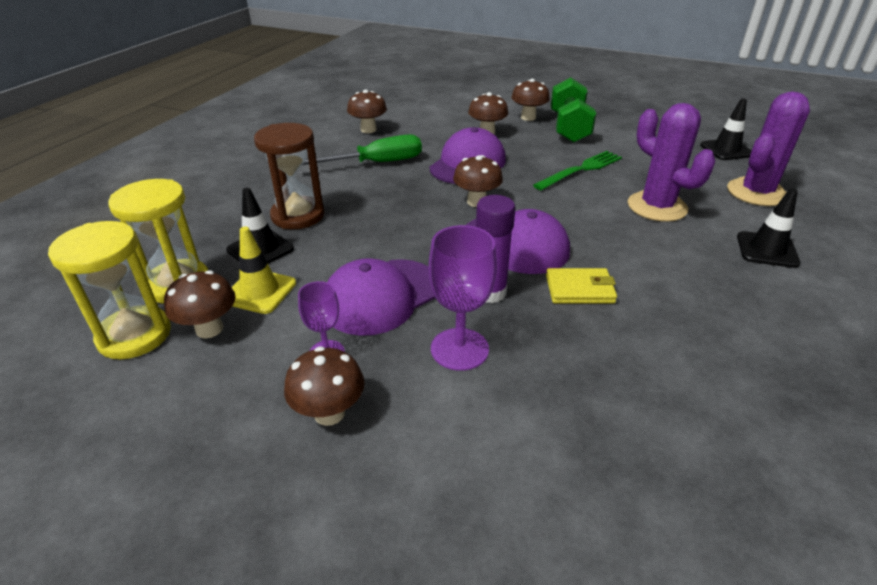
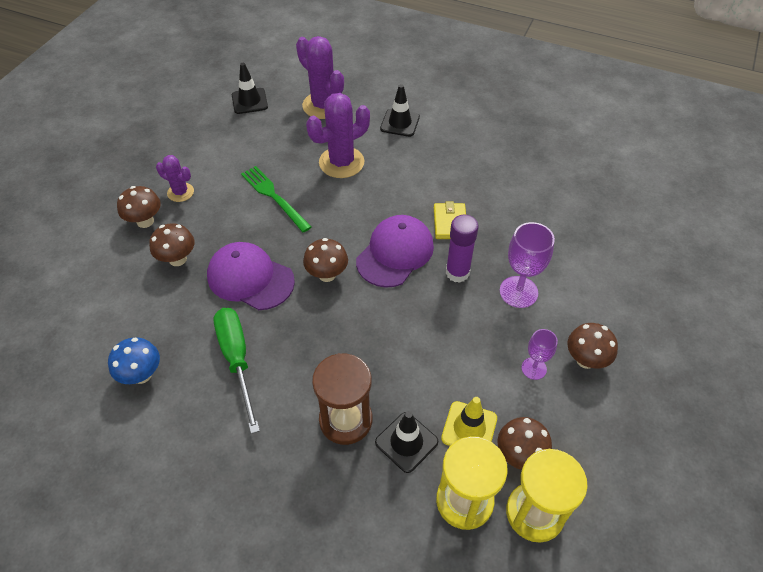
camera: 90 degrees left, 15 degrees up
(368, 129) = (142, 375): brown mushroom -> blue mushroom
(381, 296) = (468, 339): purple cap -> none
(569, 128) = (180, 192): green dumbbell -> purple cactus

